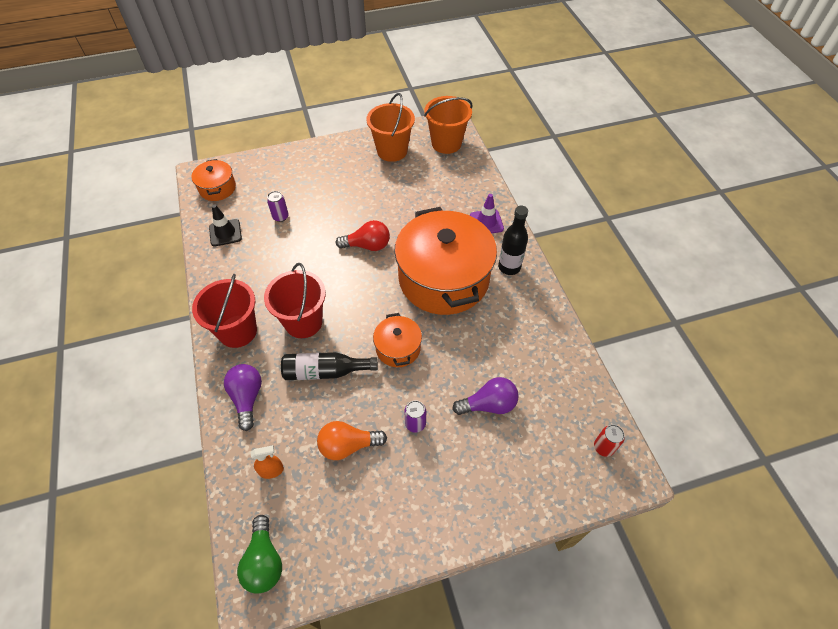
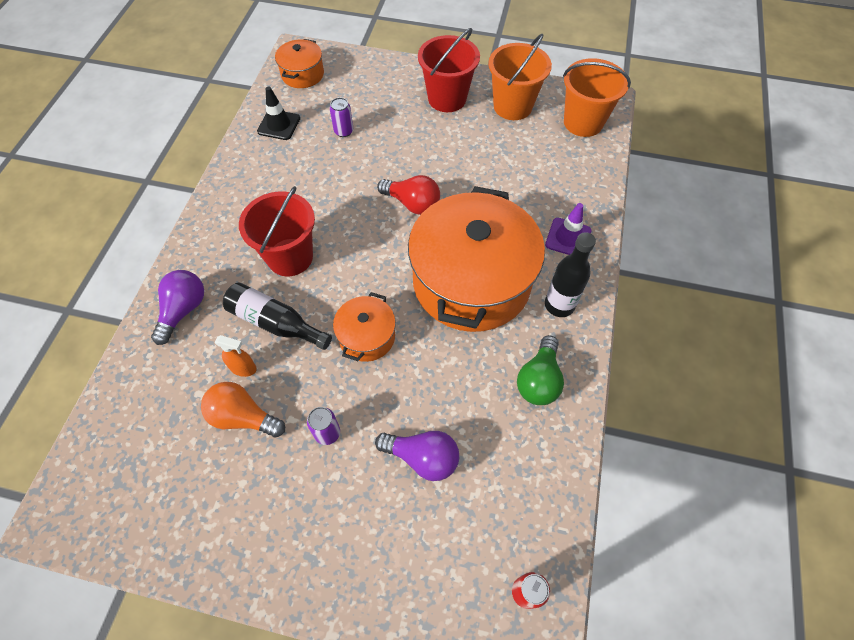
camera: 30 degrees right, 5 degrees up
(237, 331) = (221, 235): red bucket -> red bucket (447, 98)
(264, 561) = (85, 491): green light bulb -> green light bulb (539, 380)
(272, 470) = (154, 400): orange spray bottle -> orange spray bottle (243, 368)

